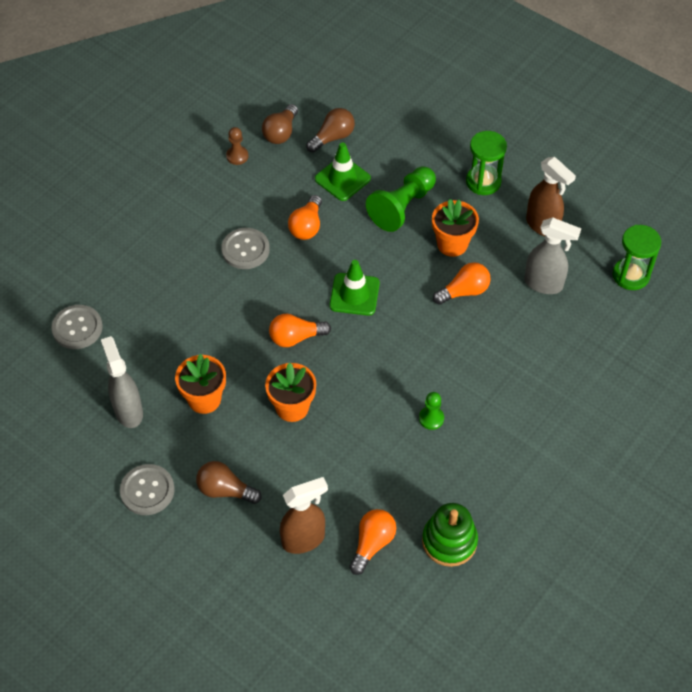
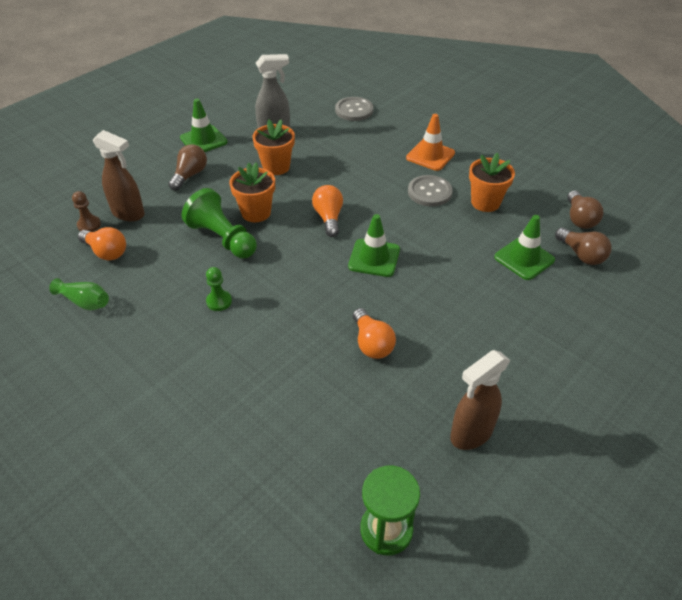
camera: 95 degrees right, 10 degrees down
(147, 490) = (203, 140): grey button -> green traffic cone
(177, 249) = (430, 155): none -> orange traffic cone
(237, 156) = (542, 190): brown pawn -> brown pawn (89, 225)
(281, 133) = (579, 219): brown light bulb -> brown light bulb turned 120 degrees counterclockwise
(304, 539) = (129, 213): brown spray bottle -> brown spray bottle turned 45 degrees counterclockwise
(307, 226) = (458, 231): orange light bulb -> none
(402, 207) = (489, 302): green pawn -> green pawn (222, 238)
(449, 541) = (85, 302): green stacking toy -> green vase
(452, 244) = (438, 340): orange flower pot -> orange flower pot (485, 202)
(483, 182) = (537, 379): green hourglass -> none
(544, 284) = (377, 422): grey spray bottle -> none

